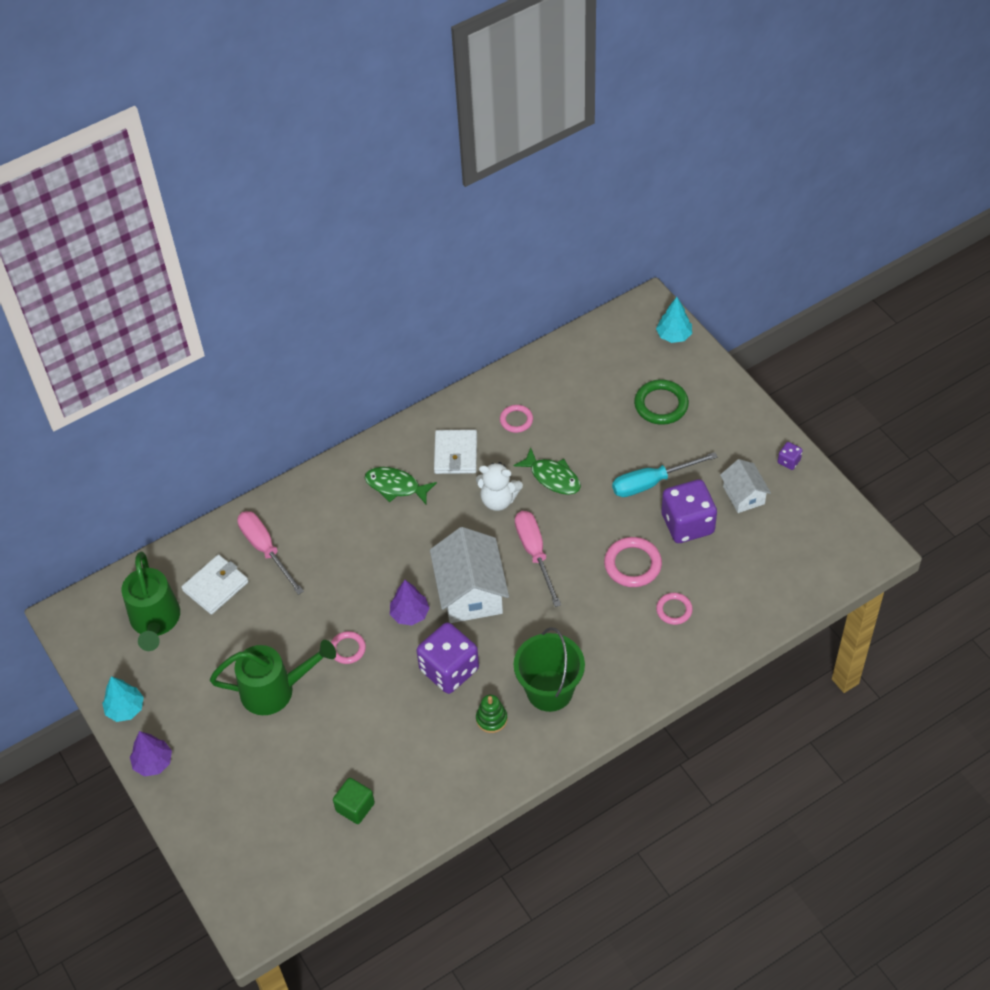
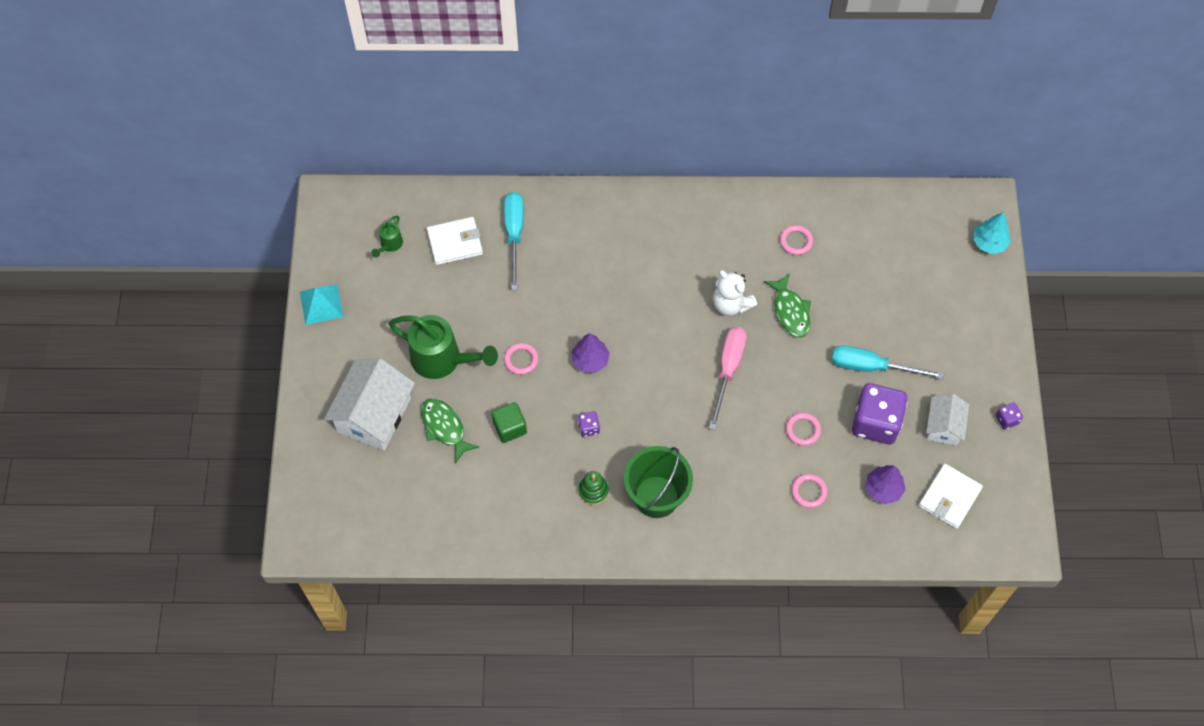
camera: 30 degrees right, 10 degrees up
(125, 709) = (321, 304): turquoise tree -> turquoise pyramid
(153, 762) = (313, 361): purple tree -> purple tree (883, 489)
(155, 622) = (390, 245): green watering can -> green watering can, size x0.47
(265, 549) = (514, 234): pink screwdriver -> turquoise screwdriver
(355, 807) = (438, 496): green cube -> green cube (510, 427)
(396, 486) = (655, 241): green fish -> green fish (445, 427)
(449, 670) = (588, 428): purple dice -> purple dice, size x0.43
(456, 454) = (724, 242): white wallet -> white wallet (949, 497)
(470, 592) = (652, 371): white house -> white house (374, 415)
(632, 564) = (802, 430): pink ring -> pink ring, size x0.62
(661, 404) = (931, 300): green ring -> none

